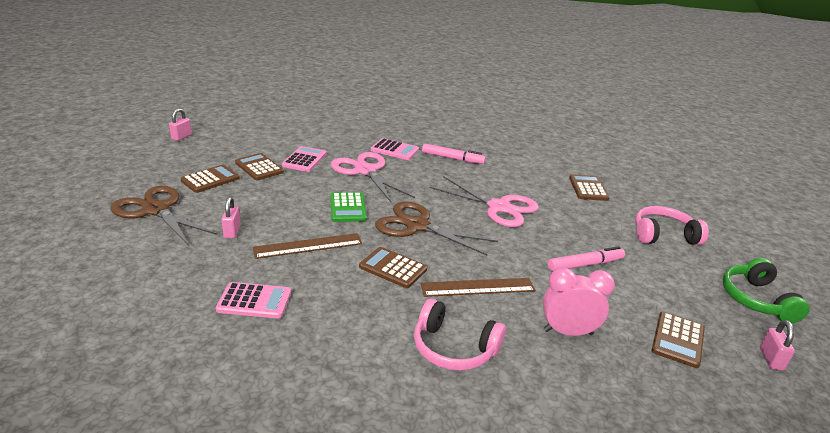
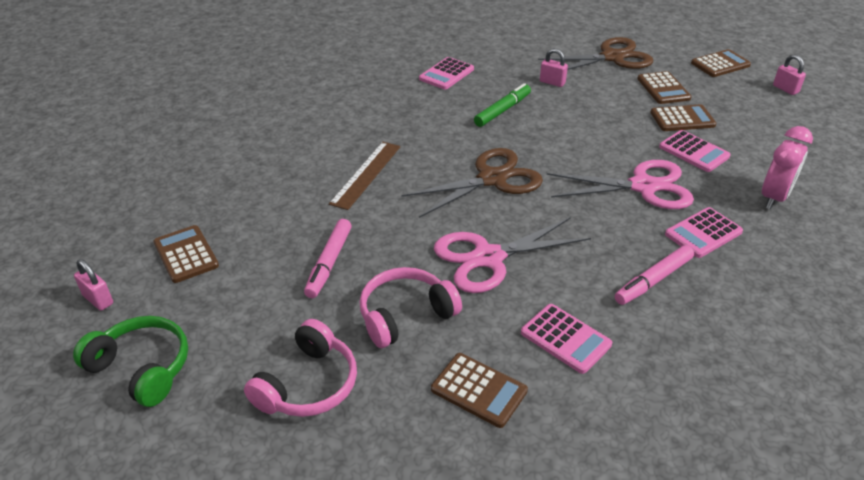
camera: 125 degrees right, 10 degrees up
(308, 246) = (502, 110): brown ruler -> green marker
(348, 208) = (557, 148): green calculator -> none
(393, 268) = (433, 141): brown calculator -> brown calculator (720, 64)
(454, 348) = (315, 134): pink headphones -> pink headphones (405, 315)
(525, 174) = (565, 338): none -> pink calculator
(568, 332) = (267, 195): pink clock -> pink clock (774, 198)

